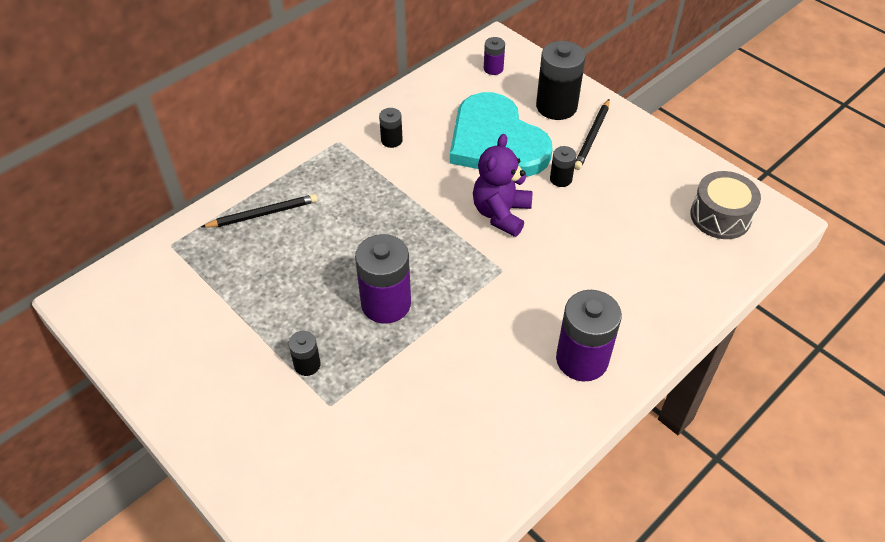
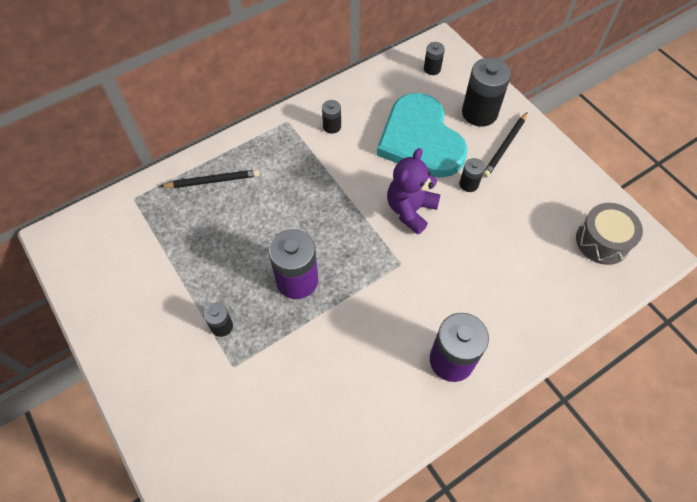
camera: 10 degrees right, 10 degrees up
(493, 69) = (432, 69): purple battery -> black battery

